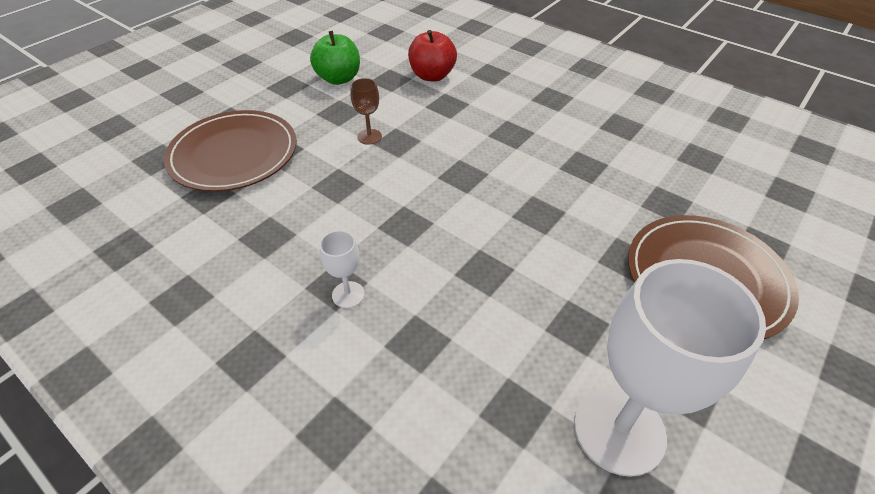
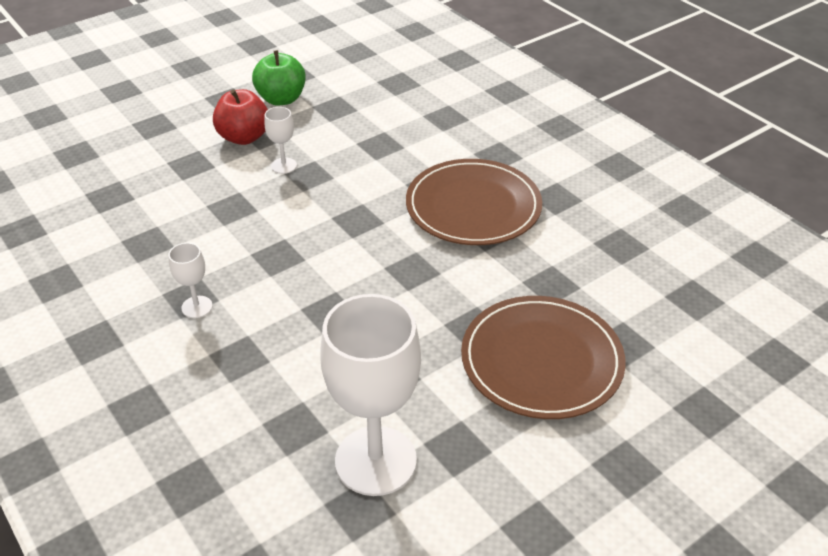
camera: 15 degrees right, 5 degrees down
(234, 154) = (147, 161): brown plate -> brown plate (473, 206)
(369, 137) = (284, 166): brown goblet -> white goblet
(432, 76) = (380, 110): red apple -> red apple (244, 137)

